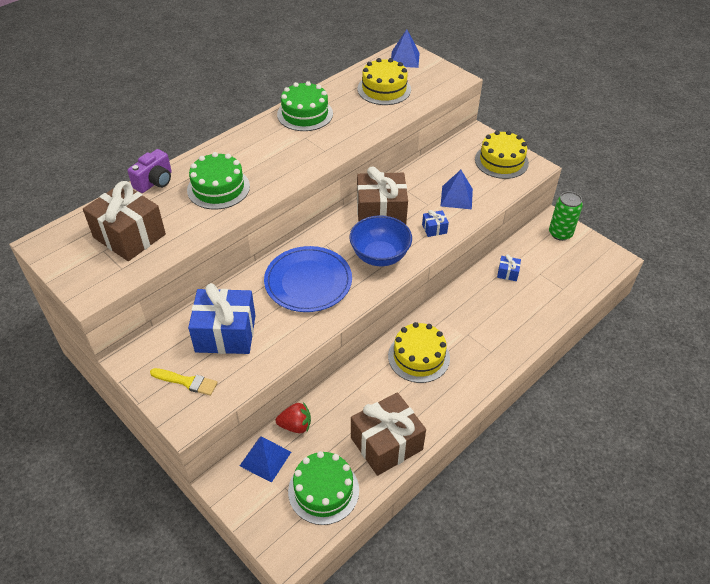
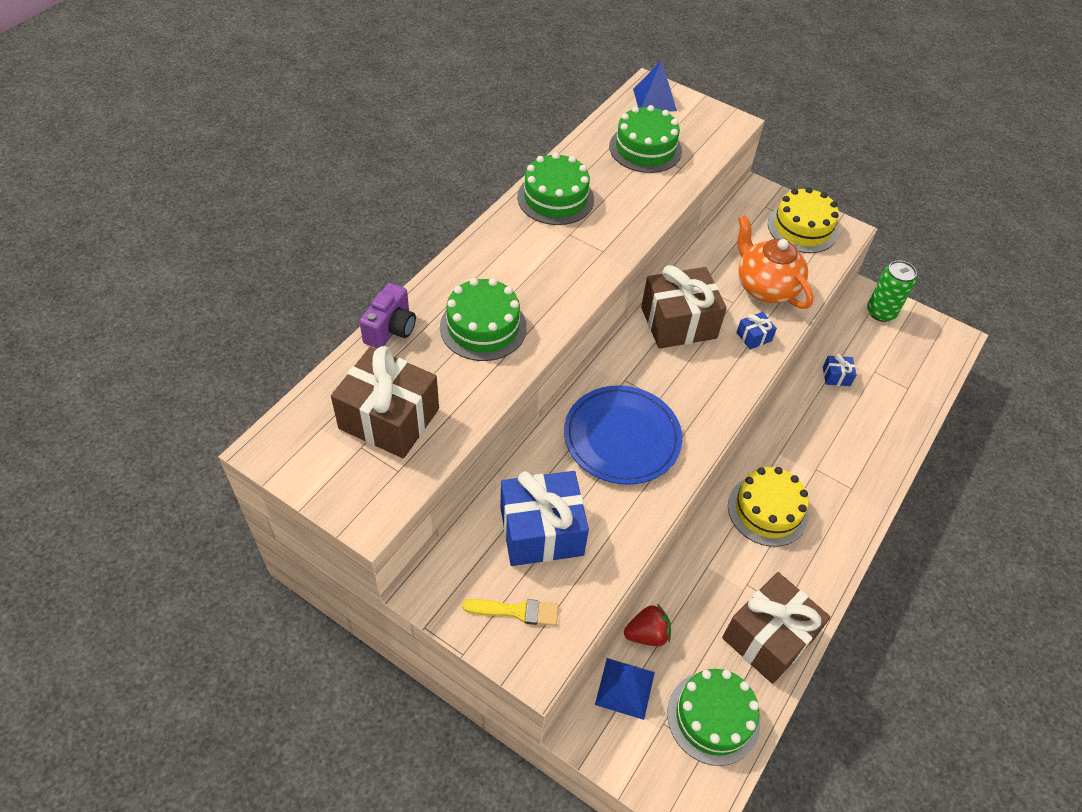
camera: 15 degrees left, 5 degrees up
(380, 256) = (699, 386): blue bowl -> none
(384, 89) = (645, 148): yellow cake -> green cake
(456, 197) = (765, 287): blue pyramid -> orange teapot

